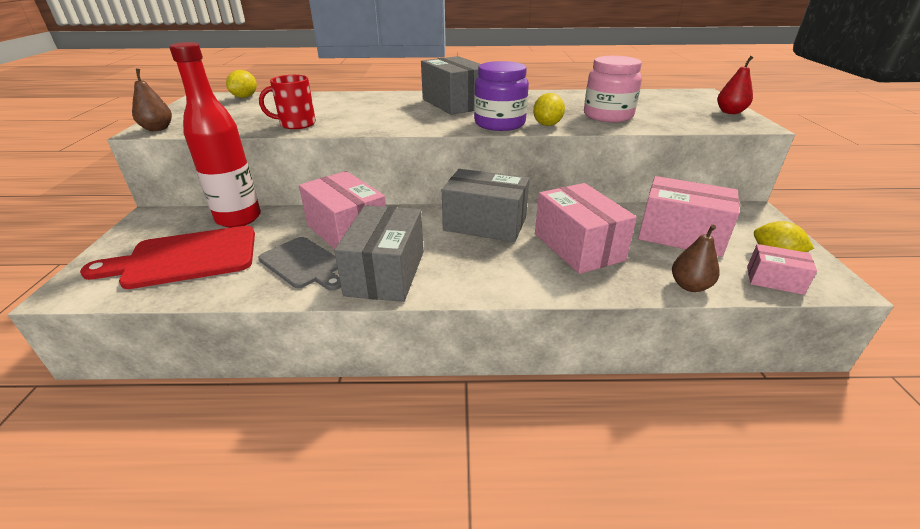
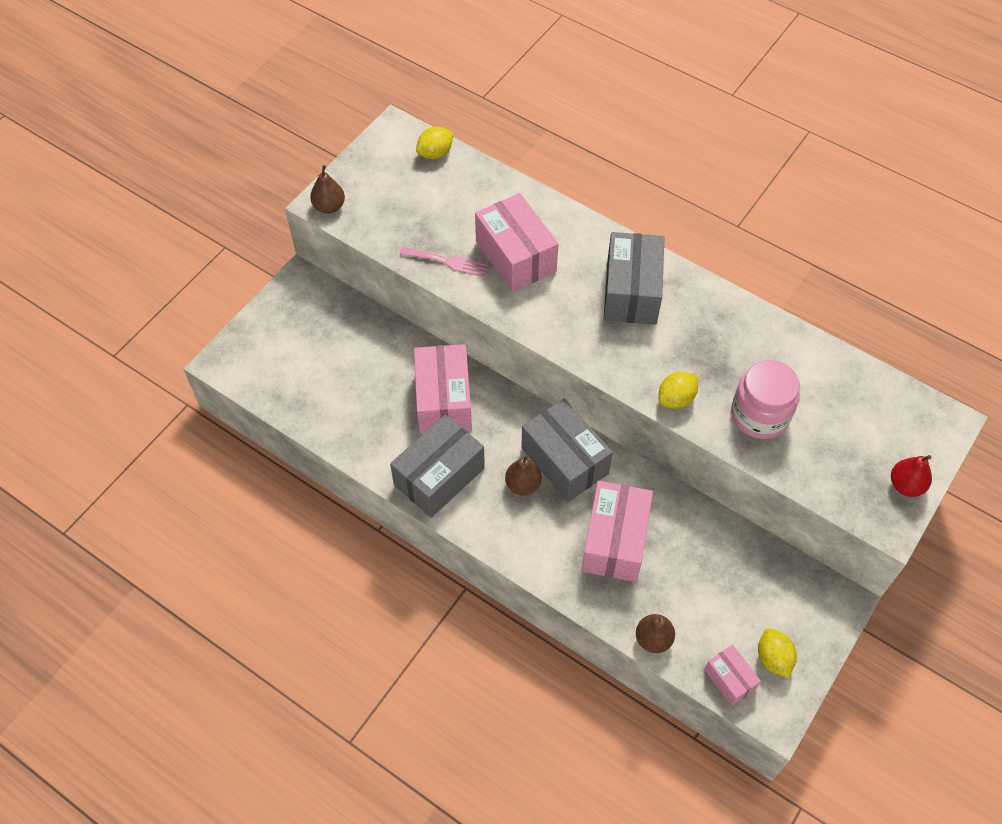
camera: 35 degrees right, 25 degrees up
(185, 258) = (308, 366): red cutting board -> none
(238, 218) = (367, 326): red bottle -> none
(296, 124) = (448, 262): red mug -> pink fork
(303, 264) = (386, 427): grey cutting board -> none
(467, 248) = (523, 485): none -> brown pear
(499, 124) = (632, 369): purple jar -> none
(680, 235) = (722, 584): pink box -> pink box (515, 256)

